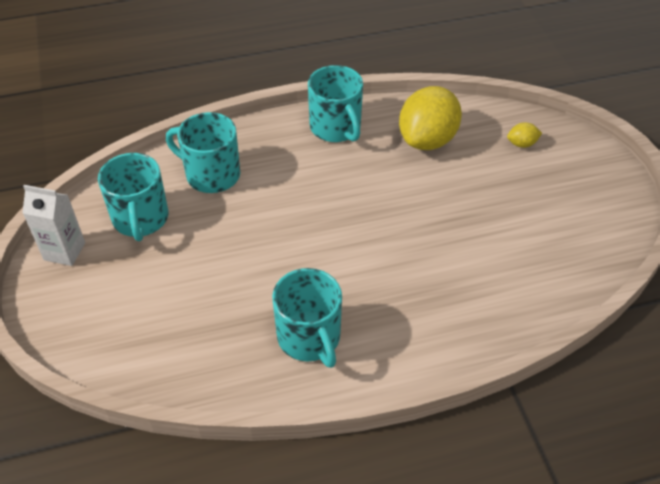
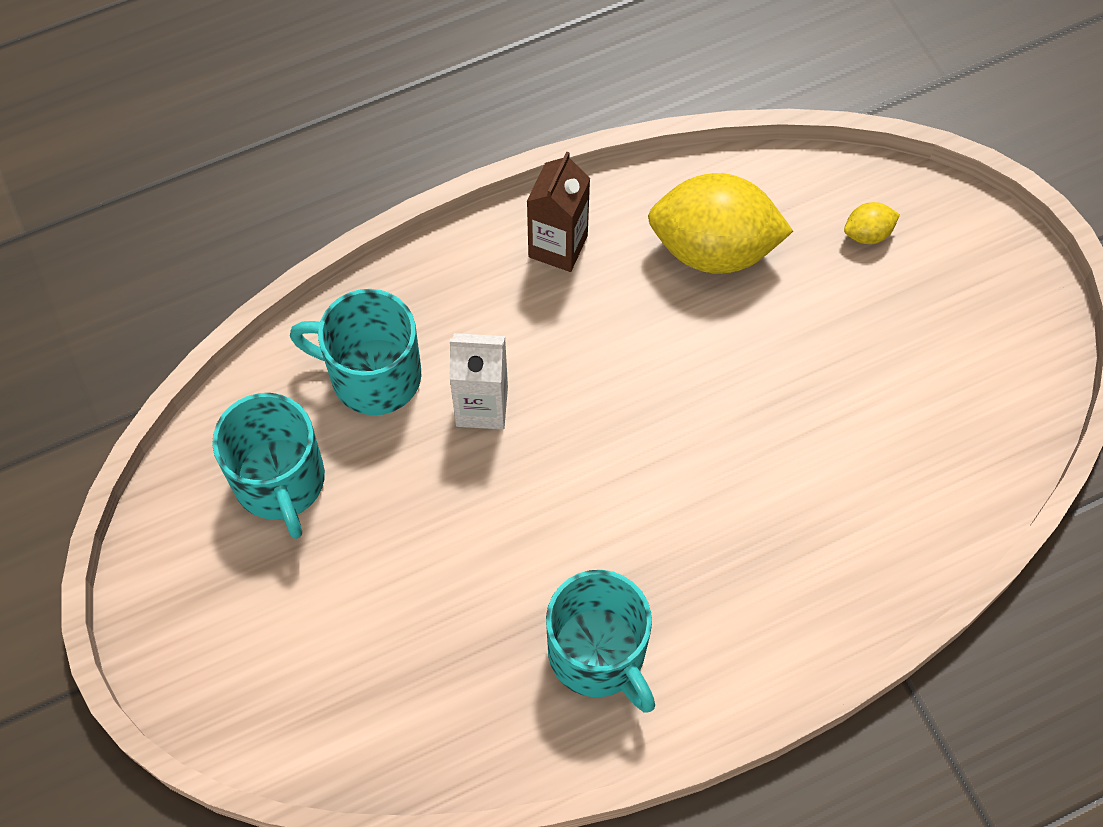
camera: 10 degrees left, 15 degrees up
(64, 251) = (175, 563): white carton -> white carton (482, 406)
(336, 127) = (558, 246): turquoise mug -> brown carton
(427, 140) = (713, 248): yellow lemon -> yellow lemon turned 75 degrees clockwise

